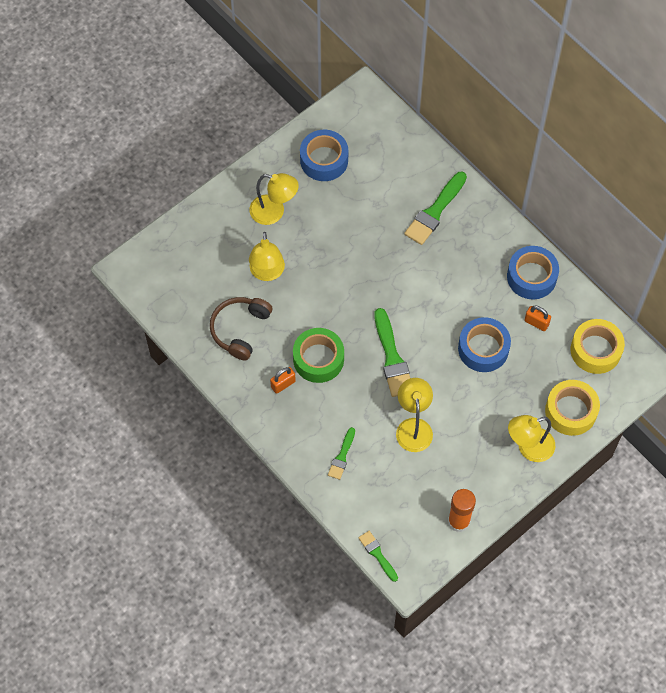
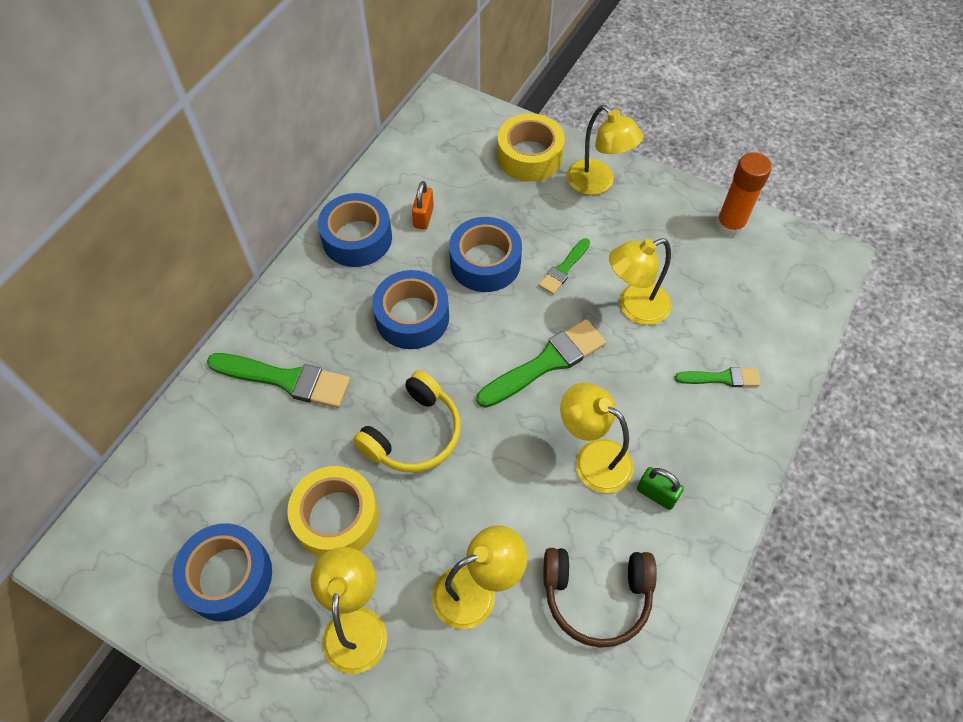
camera: 110 degrees left, 5 degrees down
(283, 384) = (656, 494): orange padlock -> green padlock
(318, 359) = (592, 458): green tape -> yellow lamp
(372, 269) = (414, 434): none -> yellow headphones
(377, 554) = (824, 296): green brush -> green brush (564, 269)
(455, 292) = (412, 317): none -> blue tape
(595, 350) = (437, 152): yellow tape -> yellow tape (336, 518)

